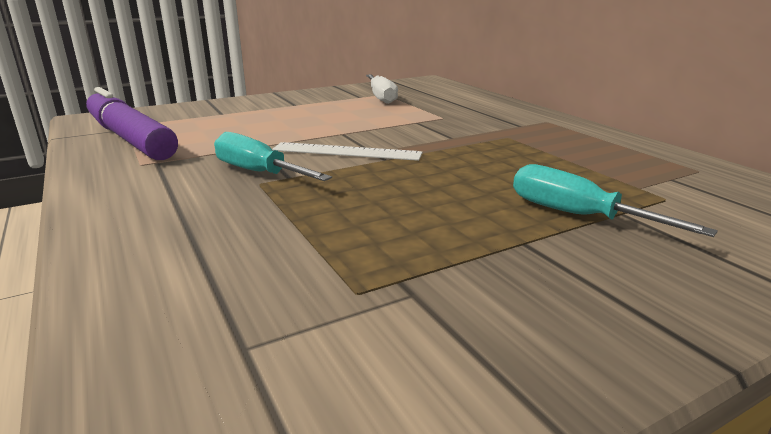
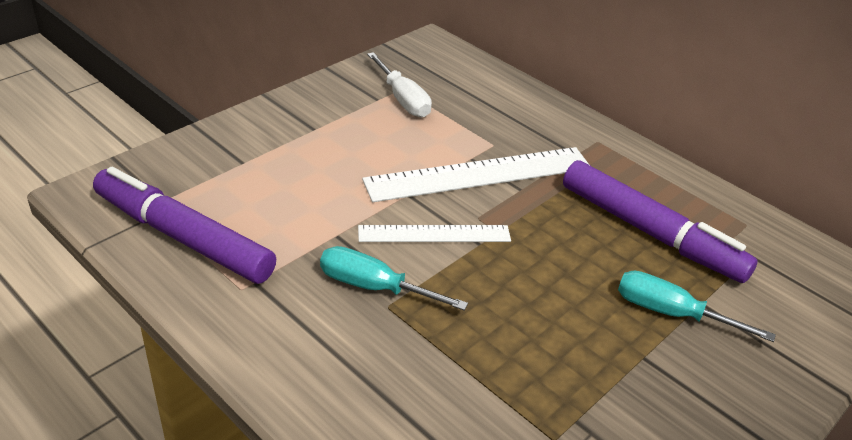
camera: 20 degrees left, 15 degrees up
(417, 128) = (479, 174): none -> white ruler
(577, 166) = (650, 232): none -> purple marker

